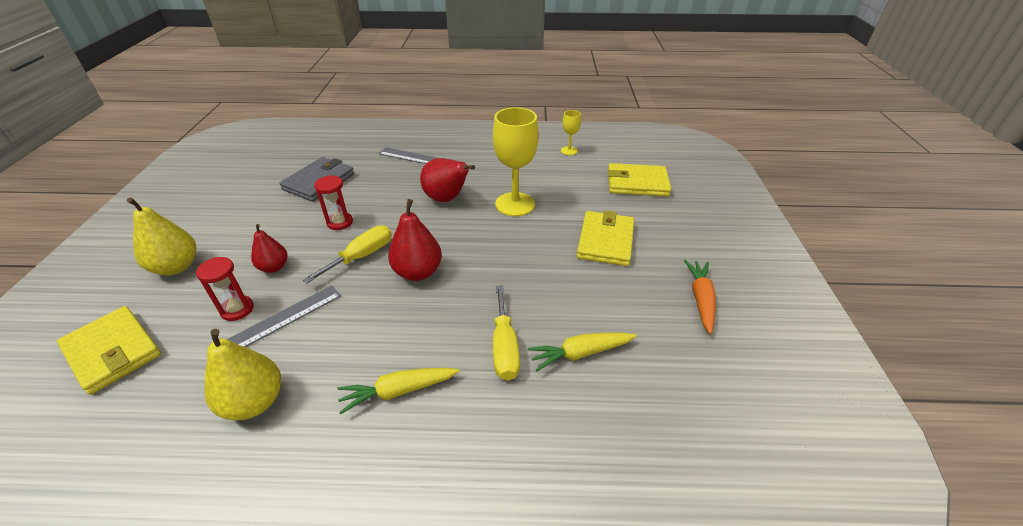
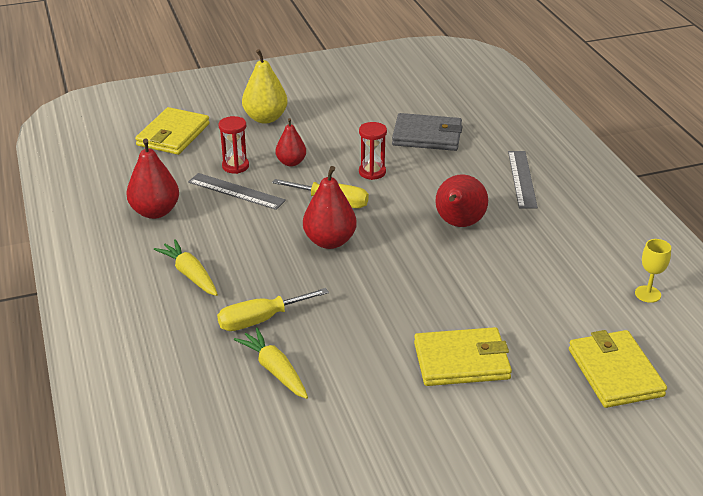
camera: 70 degrees right, 5 degrees down
(254, 402) = (155, 212): yellow pear -> red pear
(515, 204) = (484, 275): yellow goblet -> none
(701, 299) = (400, 454): orange carrot -> none

